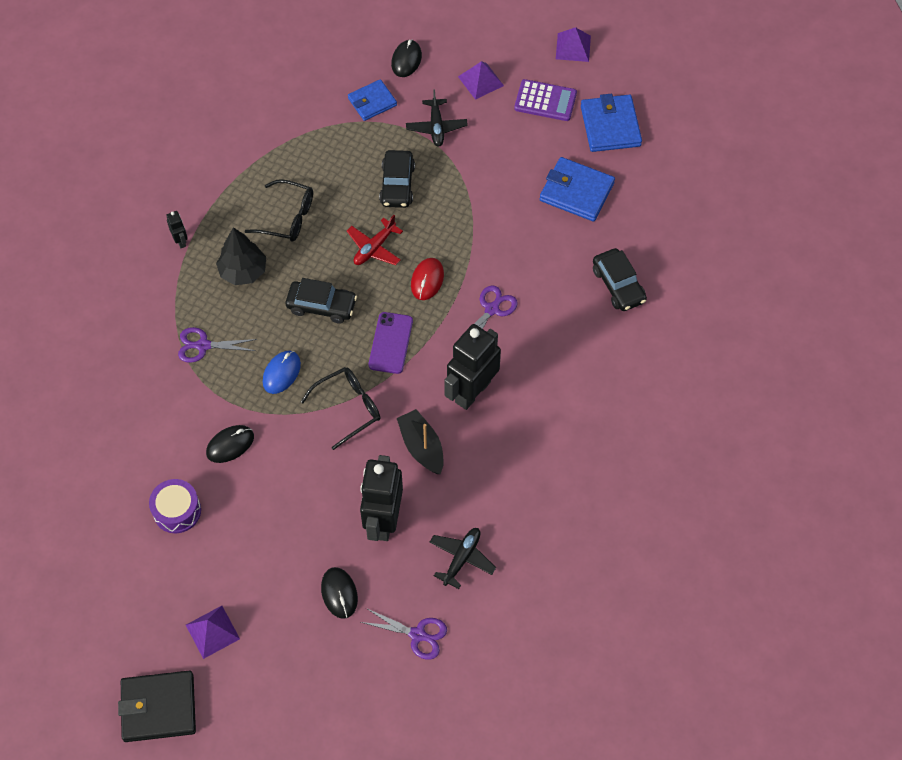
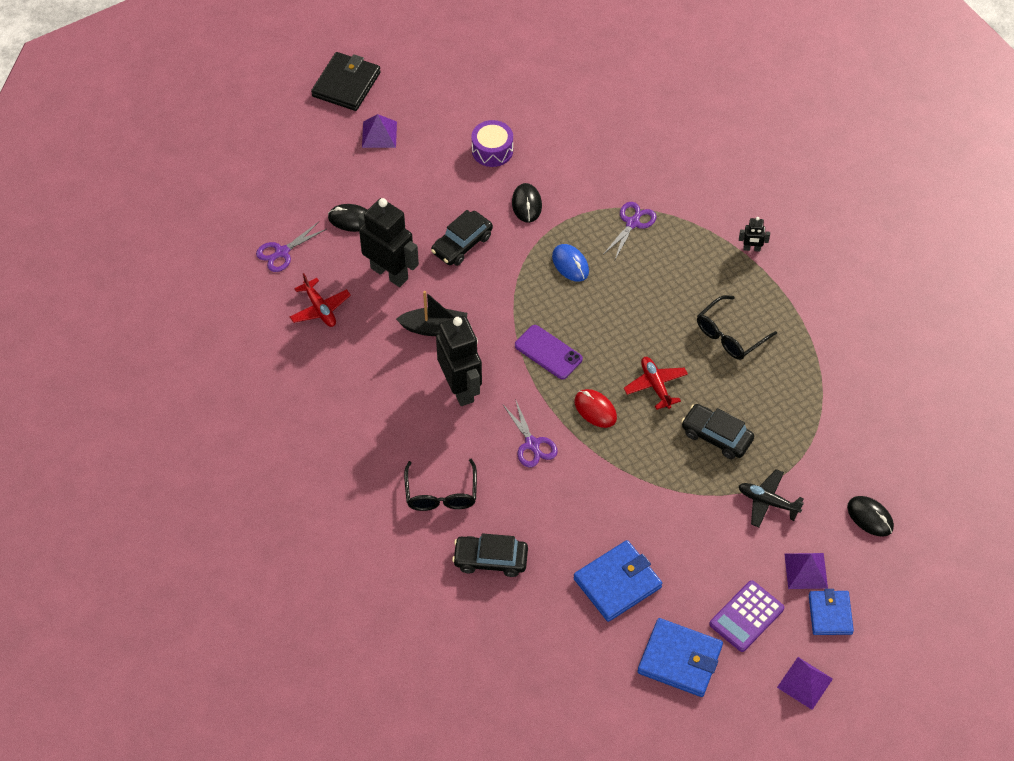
camera: 120 degrees right, 5 degrees down
(243, 271) = (691, 279): black tree -> none
(321, 306) = (618, 320): black car -> black car (462, 244)
(349, 408) = (506, 295): black glasses -> black glasses (441, 494)
(372, 102) = (830, 462): blue wallet -> blue wallet (830, 614)
(461, 558) = (320, 308): black plane -> red plane

